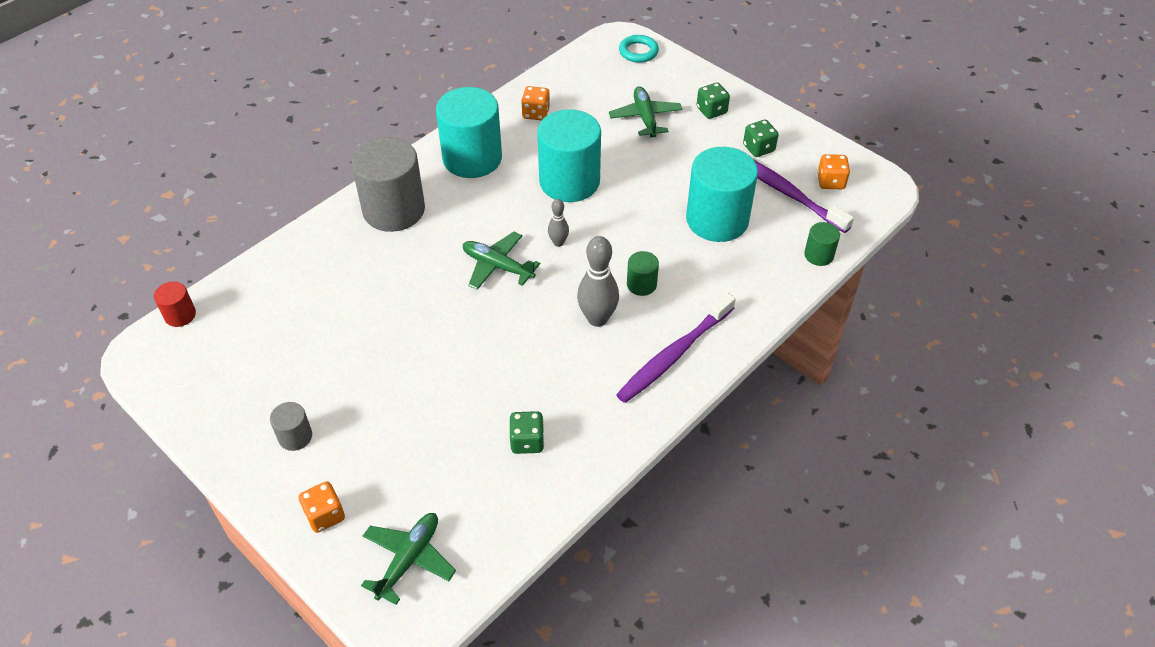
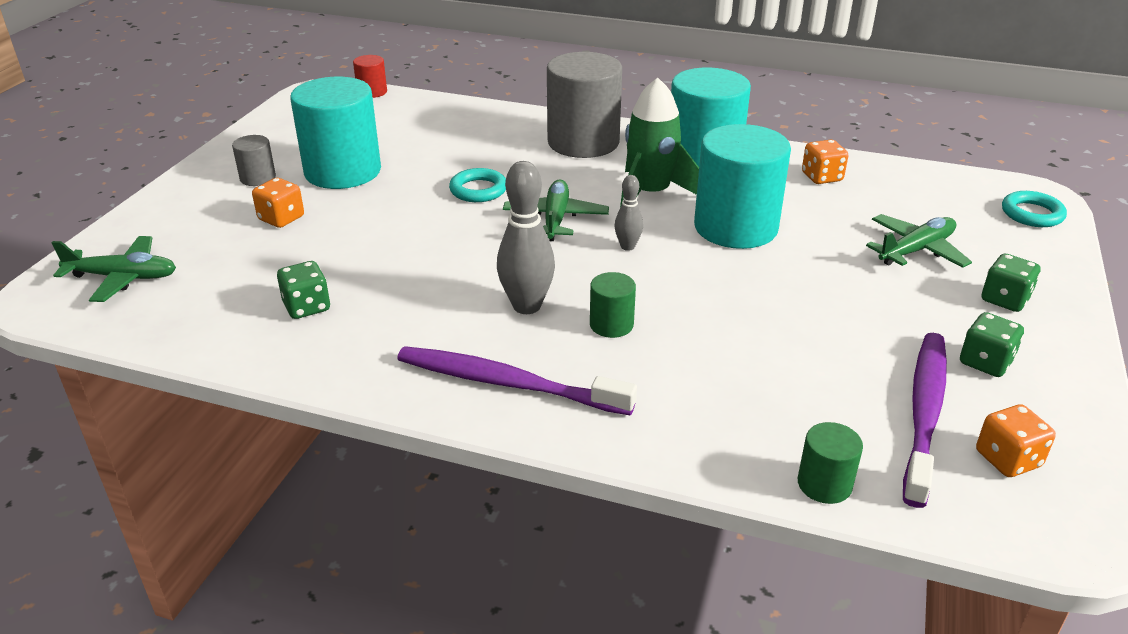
camera: 65 degrees right, 15 degrees down
(325, 515) = (168, 218): orange dice -> orange dice (281, 218)
(424, 296) = (478, 190): none -> turquoise ring
(499, 204) = (650, 194): none -> green rocket
(717, 220) = (792, 359): turquoise cylinder -> turquoise cylinder (343, 171)

